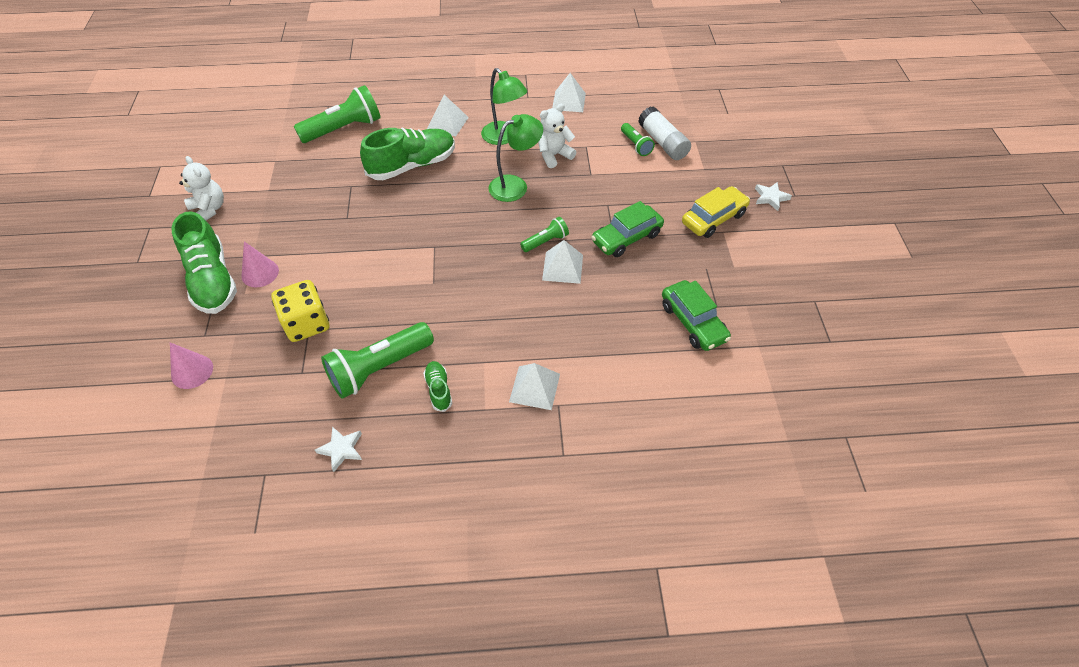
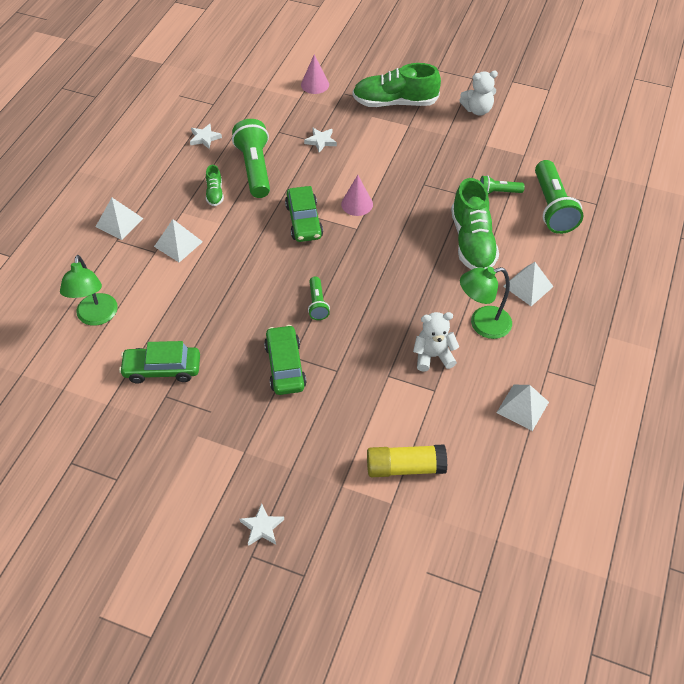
camera: 115 degrees right, 0 degrees up
(260, 273) = (387, 126): pink cone -> pink cone (357, 204)
(306, 324) = (321, 141): yellow dice -> white star
(439, 390) = (215, 193): green shoe -> green shoe turned 75 degrees clockwise
(444, 290) = (304, 221): none -> green car
(515, 185) = (403, 308): green lamp -> green lamp (96, 317)
(554, 155) = (433, 356): white teddy bear -> white teddy bear turned 90 degrees counterclockwise
(562, 267) = (280, 304): white pyramid -> white pyramid (119, 222)
(635, 145) = (413, 438): green flashlight -> green flashlight (498, 192)
(662, 142) = (405, 467): white glue stick -> yellow glue stick
(713, 218) = (265, 453): yellow car -> none

